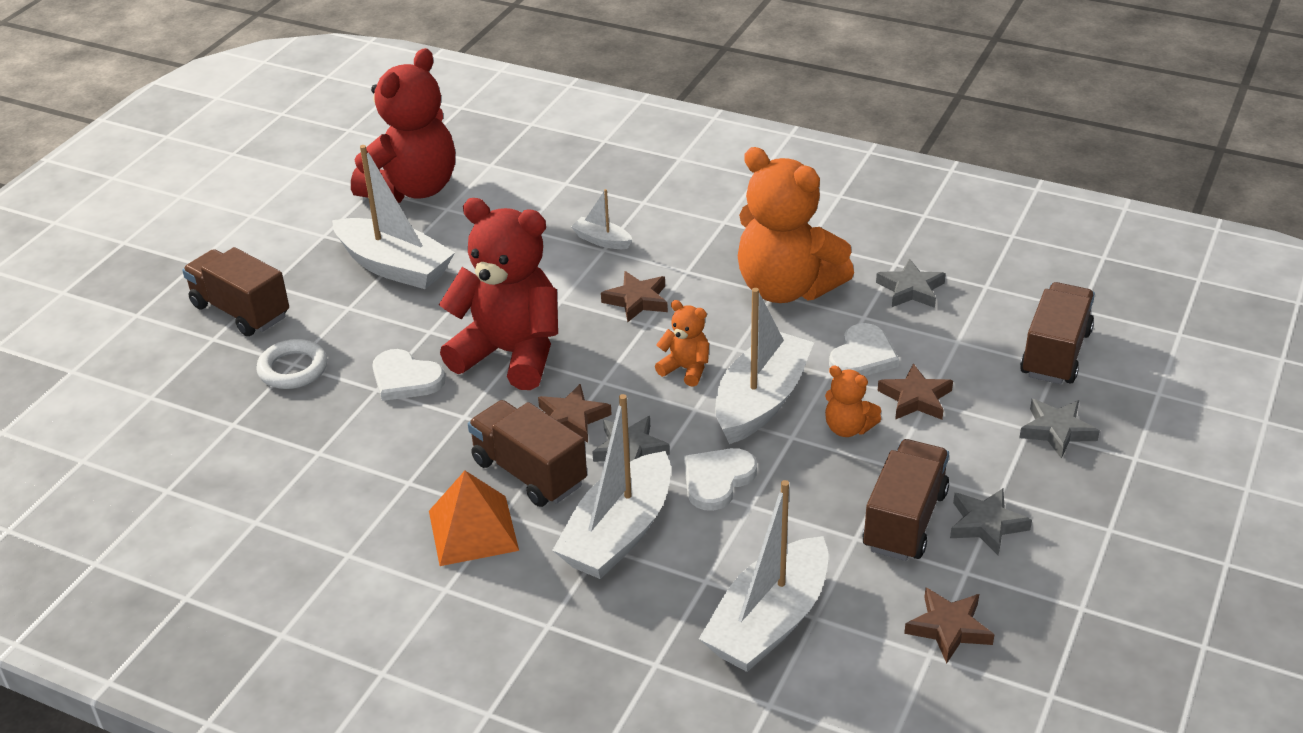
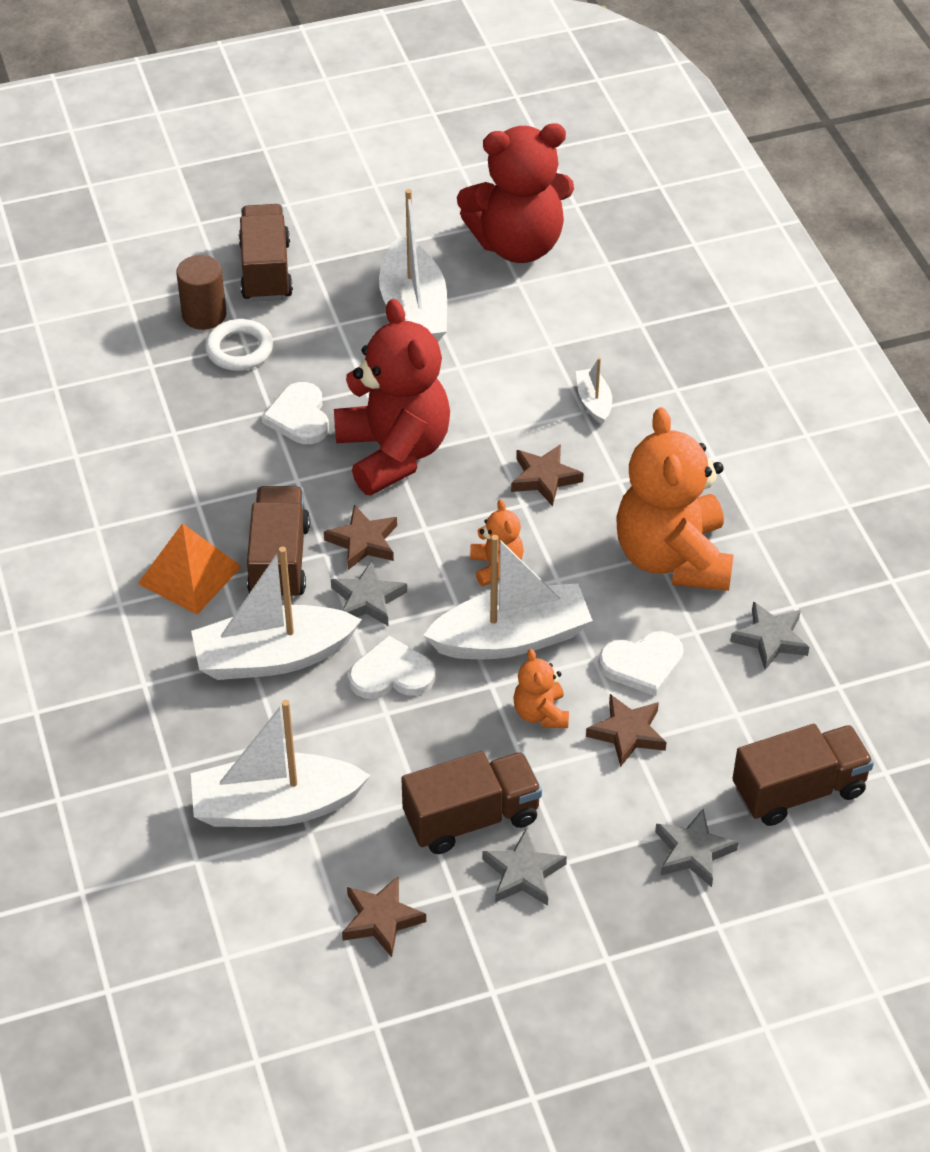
camera: 45 degrees right, 10 degrees up
(229, 366) = (204, 315): none -> brown cylinder

